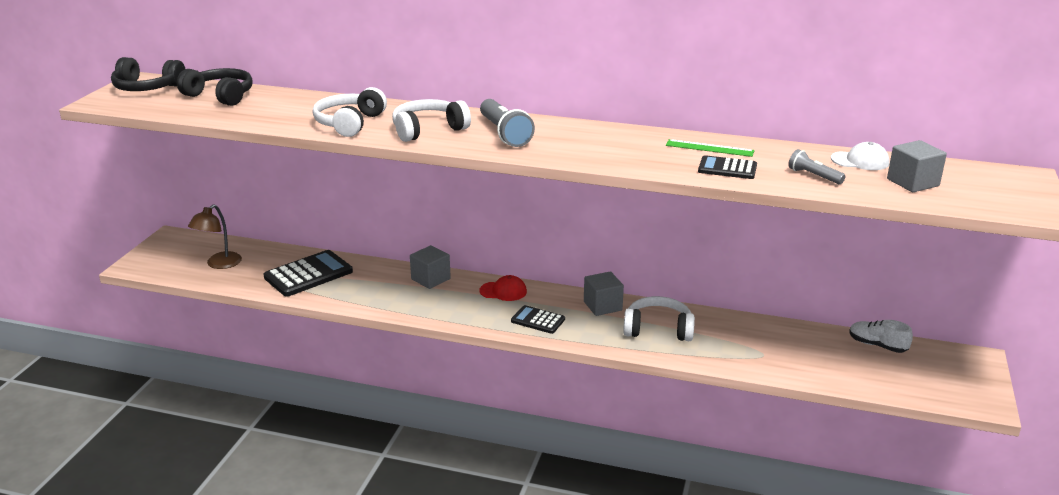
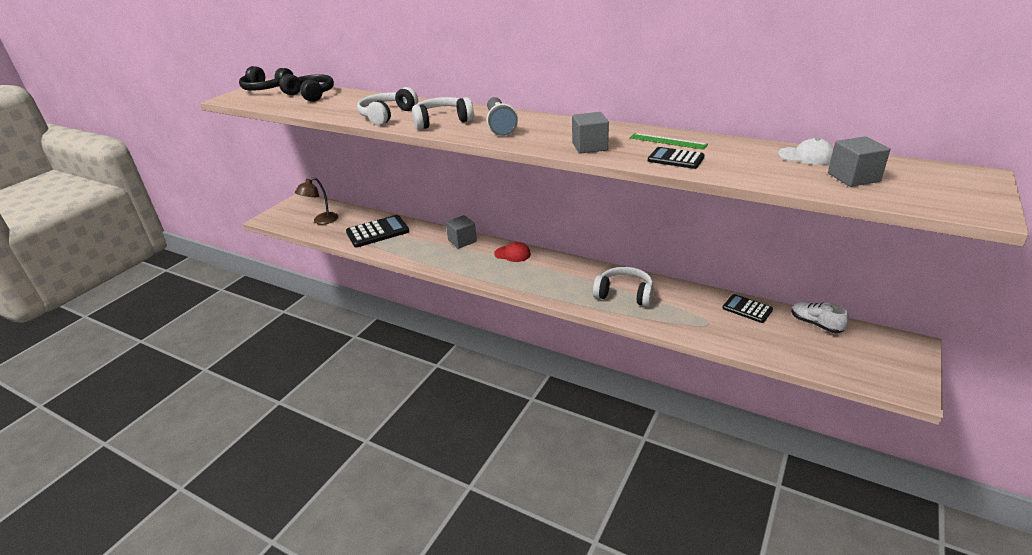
camera: 15 degrees right, 5 degrees up
(538, 320) = (530, 279): black calculator -> black calculator (747, 309)
(602, 306) = (585, 271): grey cube -> grey cube (589, 146)
(814, 176) = (755, 168): grey flashlight -> none

